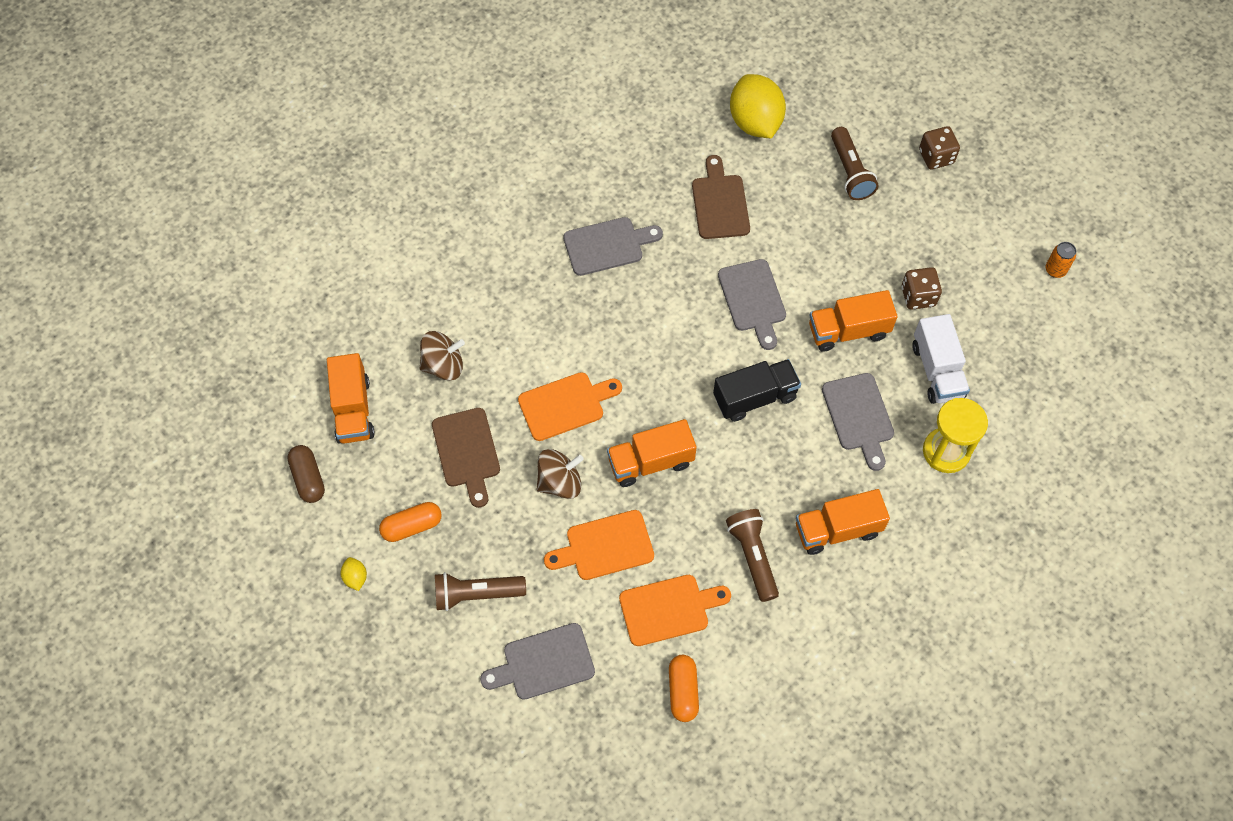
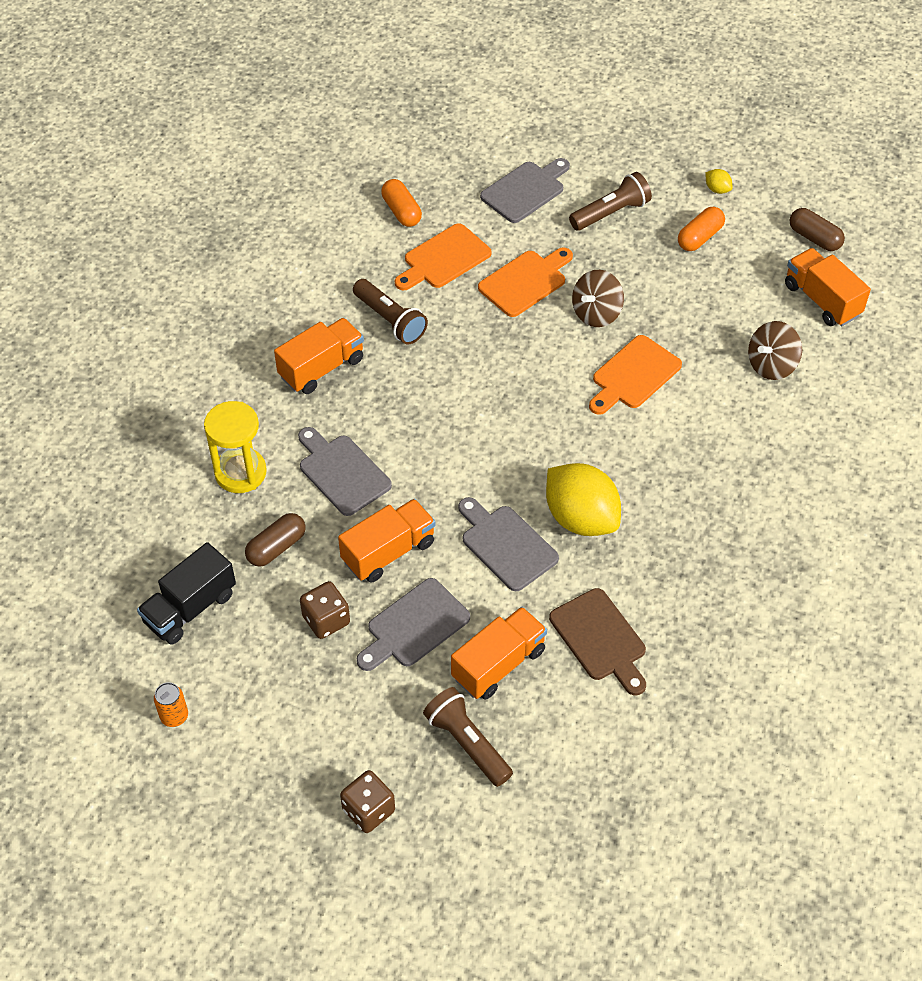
camera: 155 degrees right, 10 degrees down
(467, 452) = (695, 306): brown cutting board -> none
(607, 246) = (693, 540): grey cutting board -> grey cutting board (414, 626)
(650, 462) = (524, 358): orange truck -> orange truck (498, 664)
(755, 122) = (615, 762): yellow lemon -> yellow lemon (581, 518)
(755, 397) = (454, 450): black truck -> black truck (190, 608)
(937, 371) = (276, 547): white truck -> brown capsule

